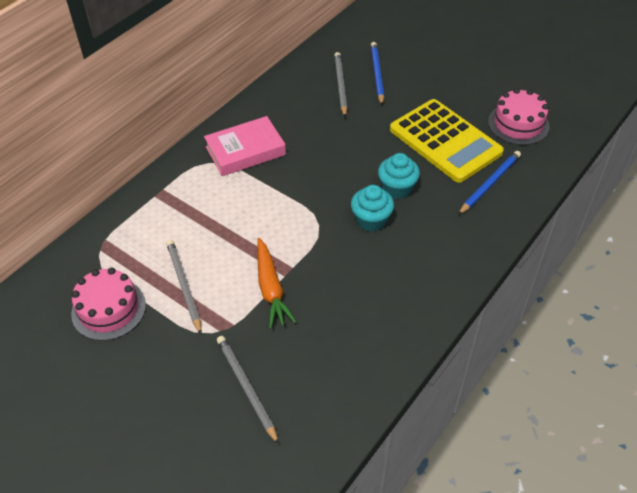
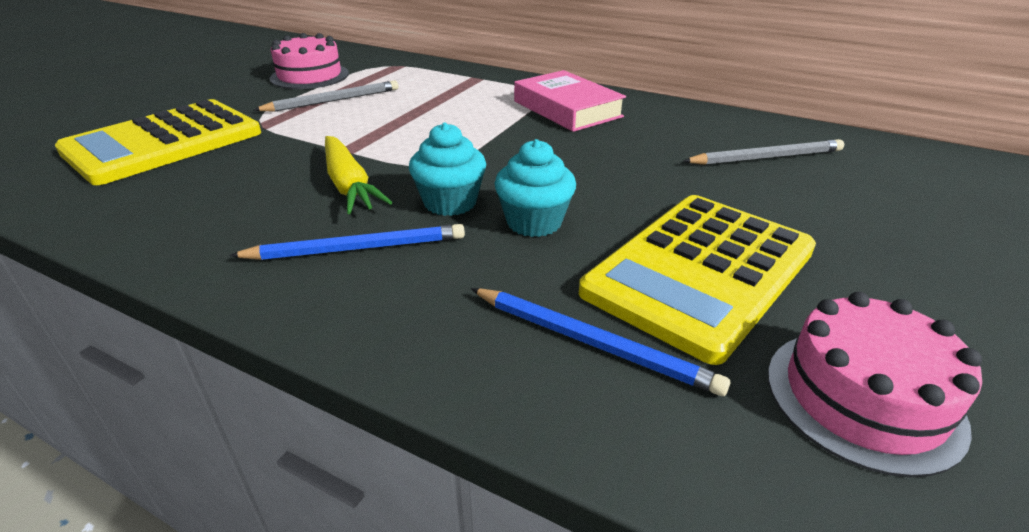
camera: 80 degrees right, 15 degrees down
(246, 388) = (164, 142): grey pencil -> yellow calculator
(271, 288) = (317, 143): orange carrot -> none
(341, 266) = (349, 185): none -> yellow carrot
(377, 74) = (833, 186): blue pencil -> blue pencil (357, 248)

